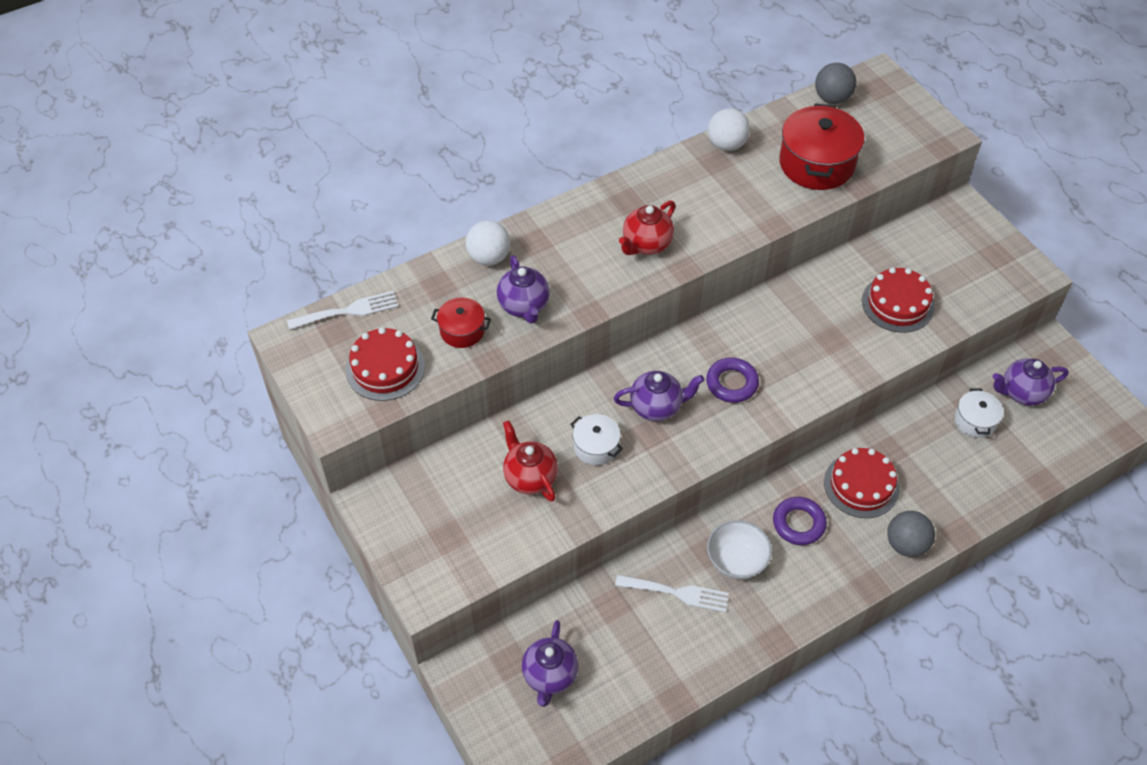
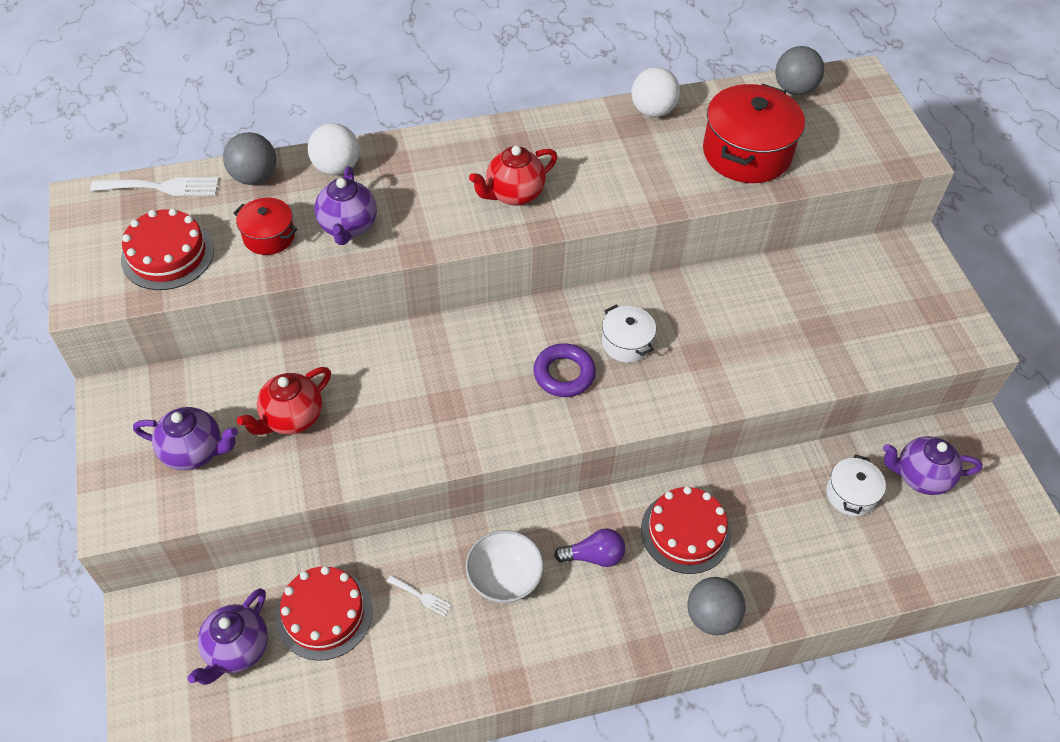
camera: 15 degrees right, 0 degrees up
(423, 283) = (254, 177): none -> grey ball
(530, 477) = (292, 418): red teapot -> red teapot turned 120 degrees counterclockwise
(596, 447) = (380, 404): white pot -> white pot (626, 343)
(657, 407) = (468, 378): purple teapot -> purple teapot (194, 452)
(677, 593) = (421, 596): white fork -> white fork, size x0.52
(798, 523) = (594, 556): purple ring -> purple light bulb
(897, 304) = (795, 334): red cake -> red cake (324, 614)

